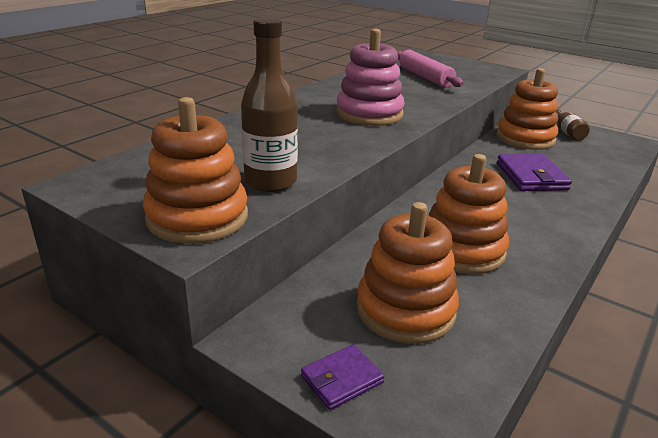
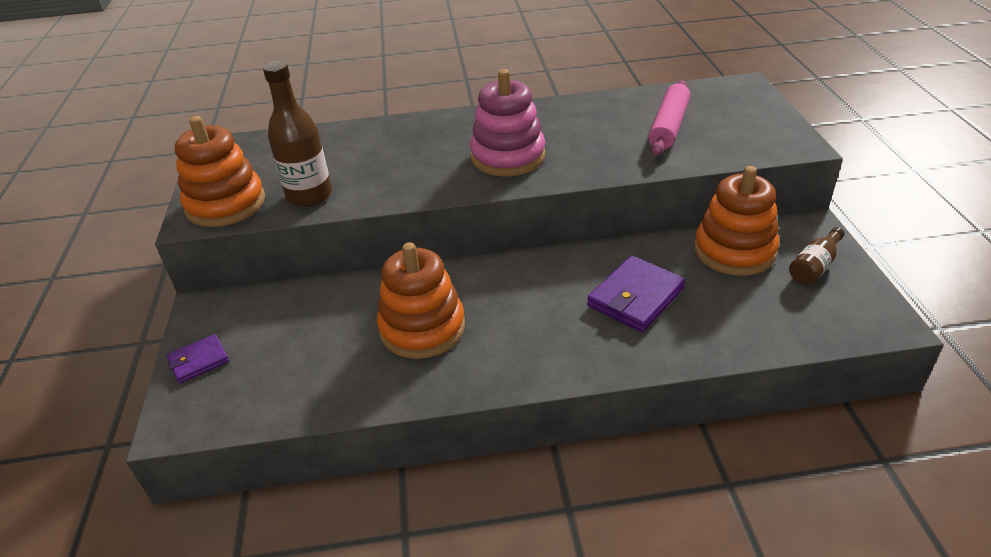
camera: 50 degrees right, 10 degrees up
(342, 379) = (199, 361): purple wallet -> purple wallet turned 45 degrees counterclockwise
(405, 310) = (301, 345): orange stacking toy -> none

